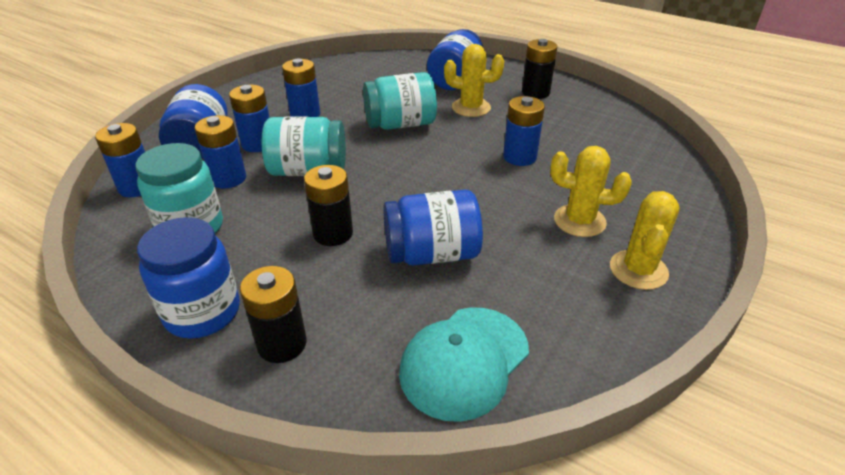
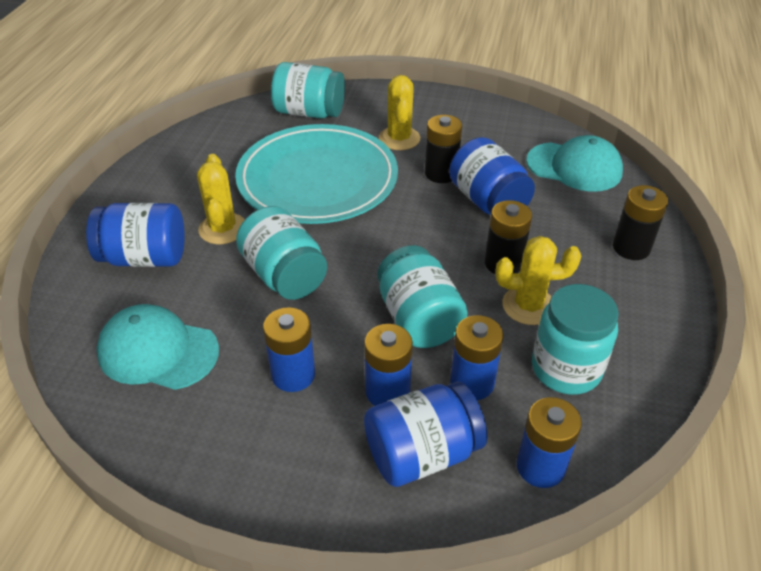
camera: 110 degrees left, 5 degrees up
(202, 312) = (644, 304): blue jar -> none
(364, 78) = (158, 351): none -> turquoise cap
(519, 157) = (317, 179): blue battery -> turquoise plate
(535, 92) = (168, 188): black battery -> black battery (441, 173)
(638, 270) = (440, 112): yellow cactus -> yellow cactus (528, 306)
(647, 172) = (309, 112): none -> turquoise jar

